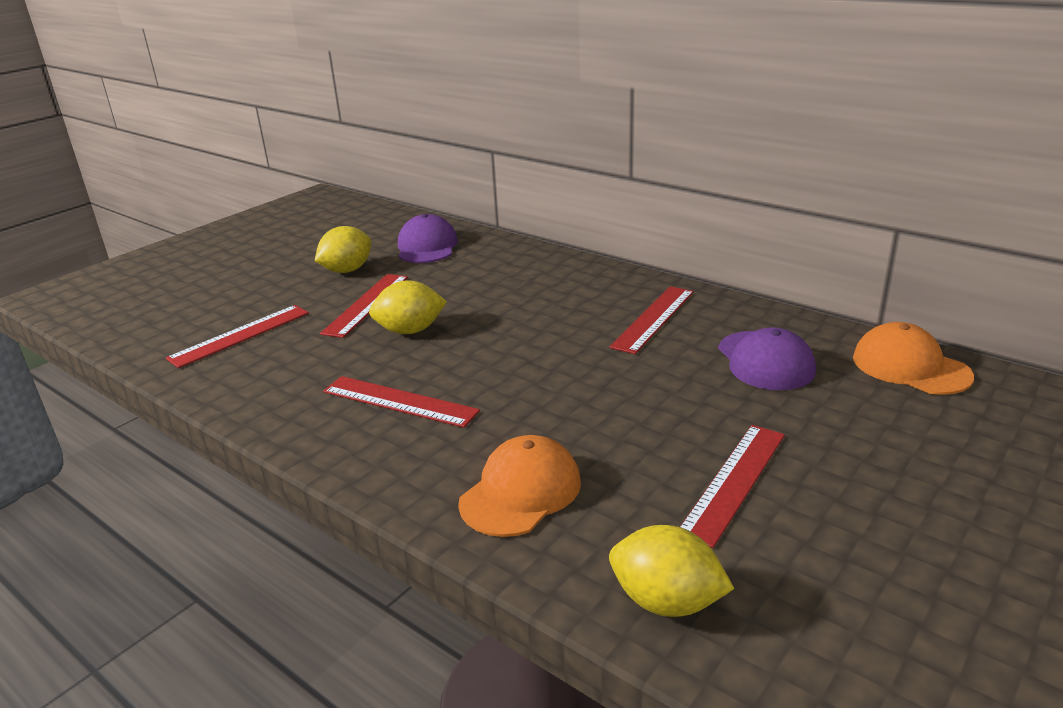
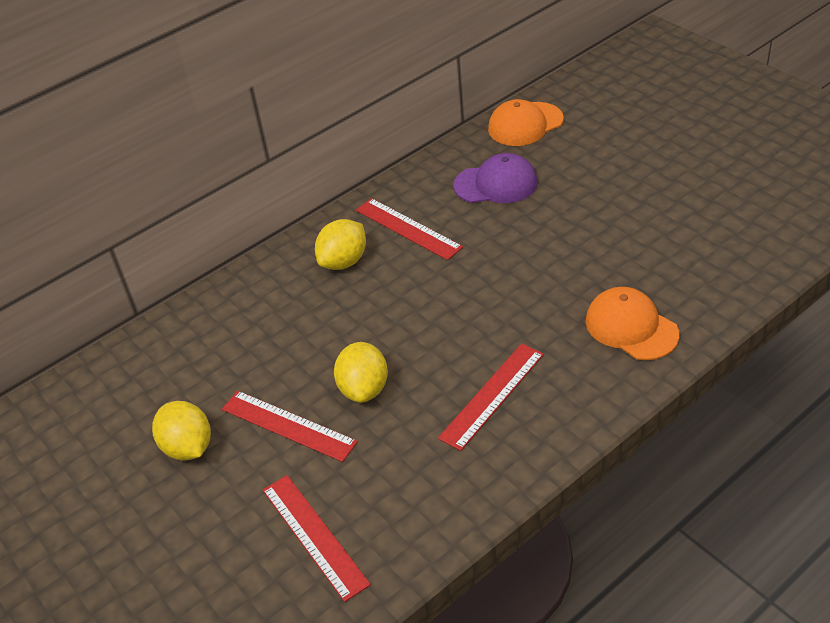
camera: 75 degrees left, 15 degrees up
(427, 246) = (161, 375): purple cap -> none
(666, 602) = (741, 274): yellow lemon -> yellow lemon (344, 261)
(733, 481) = (636, 227): red ruler -> none

